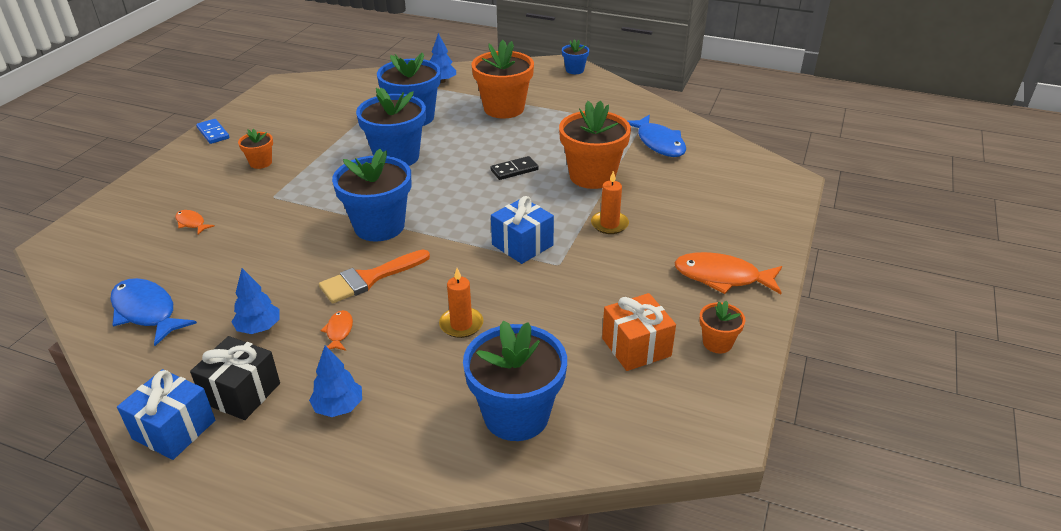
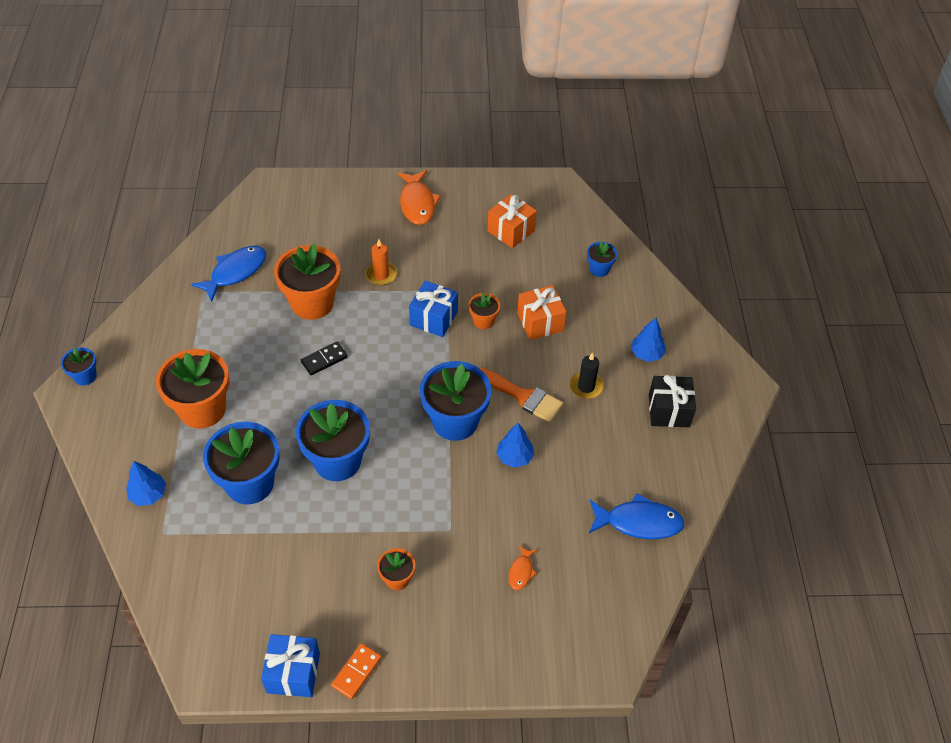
camera: 115 degrees left, 15 degrees up
(146, 312) = (639, 522): blue fish -> blue fish turned 105 degrees counterclockwise
(174, 429) = (716, 429): blue gift -> blue gift (293, 673)
(213, 133) = (356, 672): blue domino -> orange domino
(259, 328) = (610, 436): blue tree -> blue tree (514, 457)
(339, 331) = (586, 387): orange fish -> black candle
(461, 324) = (540, 322): orange candle -> orange gift
(514, 170) = (324, 360): black domino -> black domino turned 75 degrees counterclockwise
(516, 415) = (599, 269): blue flower pot -> blue flower pot, size x0.49
(717, 343) = (486, 196): orange flower pot -> orange flower pot (483, 321)

